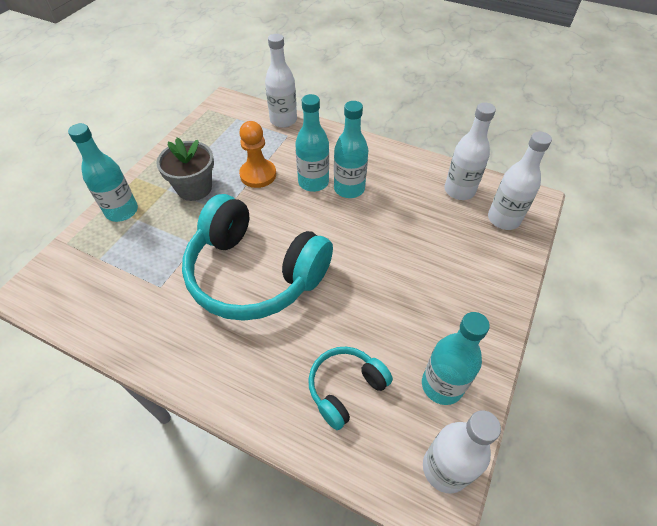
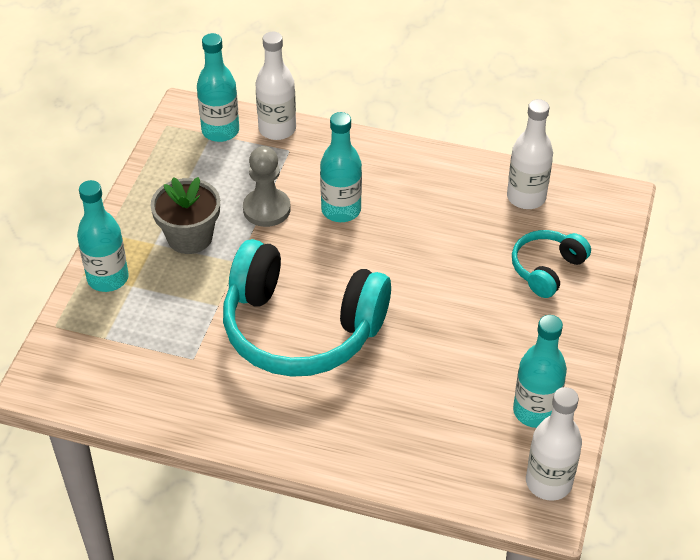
camera: 10 degrees left, 5 degrees down
(258, 175) = (266, 209): orange pawn -> grey pawn
(345, 388) = (434, 429): turquoise headphones -> turquoise headphones (546, 269)
(349, 189) = (388, 212): turquoise bottle -> turquoise bottle (220, 131)
(503, 219) = (583, 226): white bottle -> none

